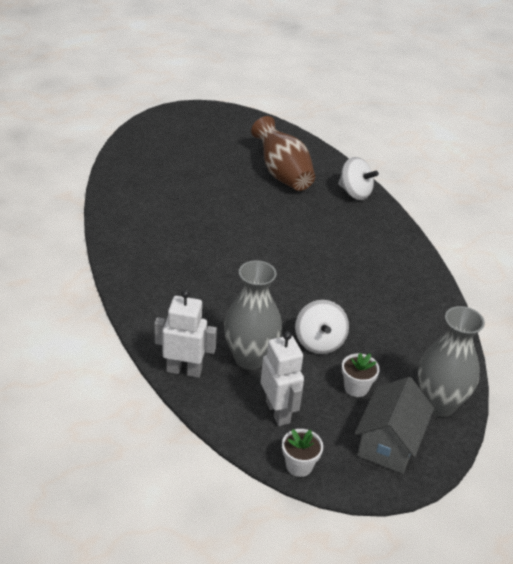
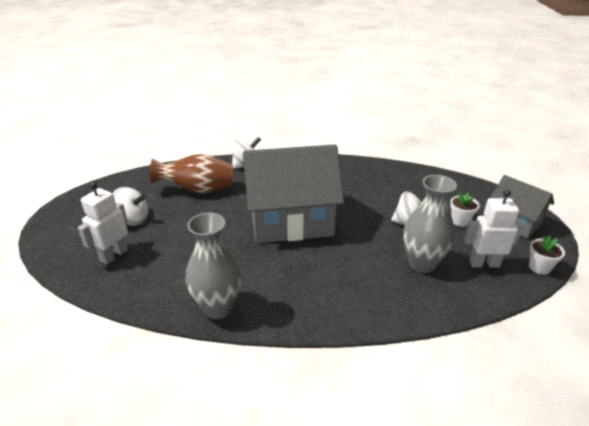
camera: 65 degrees left, 5 degrees down
(184, 370) = (431, 306): white robot -> white robot (114, 255)
(209, 152) = (133, 219): none -> white spinning top
(268, 248) = (291, 221): none -> grey house
(438, 404) = (478, 193): grey vase -> grey vase (218, 307)

